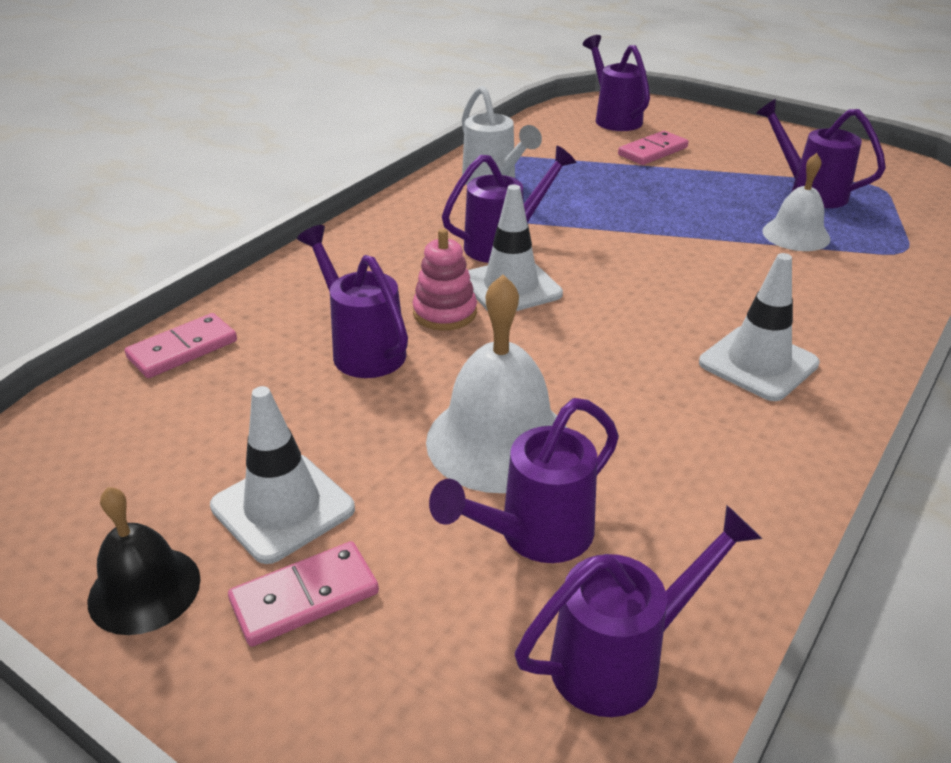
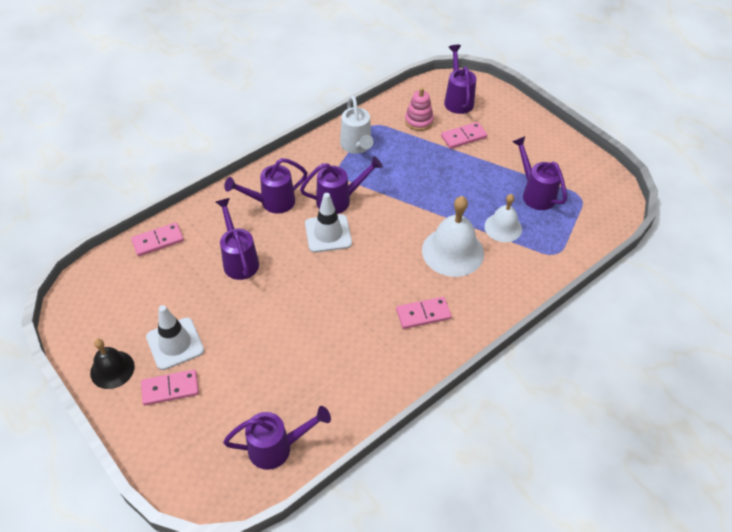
camera: 15 degrees right, 15 degrees up
(445, 313) = (287, 244): pink stacking toy -> pink stacking toy (419, 121)
(499, 441) = (278, 331): white bell -> white bell (453, 251)
(534, 536) = (270, 384): purple watering can -> purple watering can (272, 202)
(758, 363) = (423, 314): white traffic cone -> pink domino

